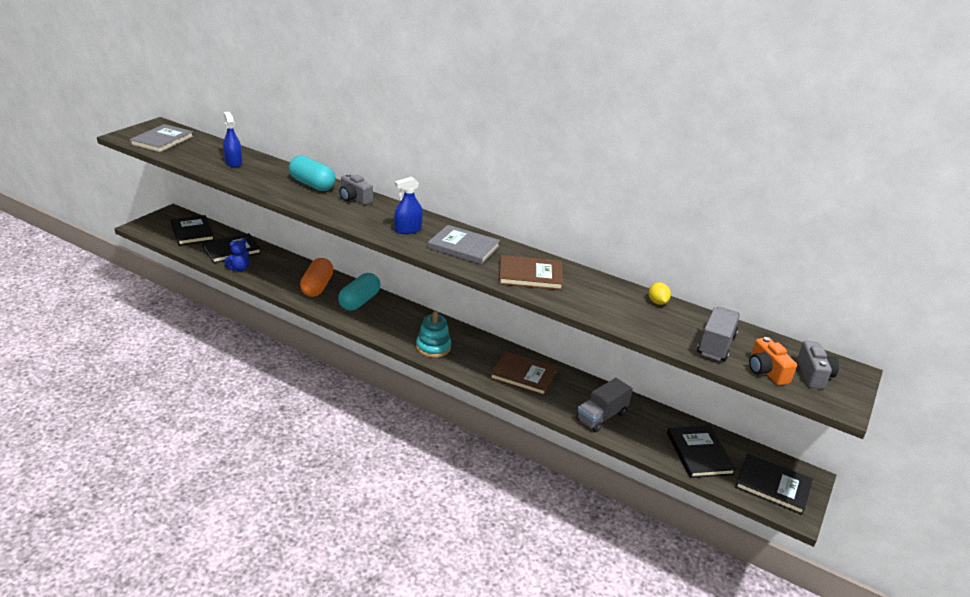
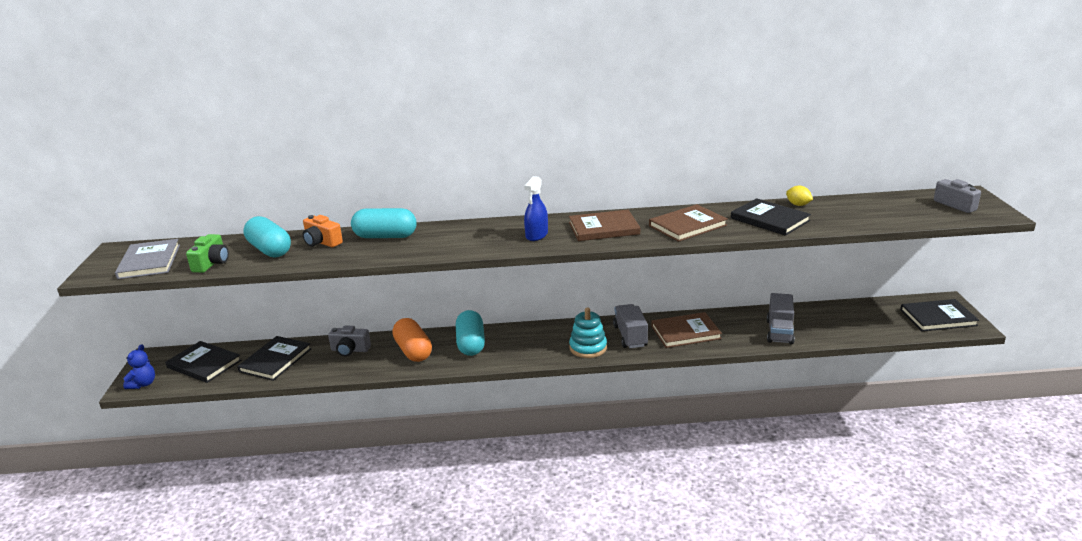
camera: 30 degrees left, 5 degrees down
(190, 157) = (211, 263): none -> green camera
(233, 162) = (270, 250): blue spray bottle -> turquoise capsule
(239, 269) = (309, 372): blue teddy bear -> blue teddy bear (143, 384)
(354, 198) = (446, 231): grey camera -> grey camera (350, 350)
(463, 247) = (604, 228): grey book -> brown book
(699, 453) = (871, 322): black book -> black book (770, 219)
(716, 345) = (878, 214): grey truck -> grey truck (630, 336)
(766, 371) = (932, 215): orange camera -> orange camera (322, 242)

